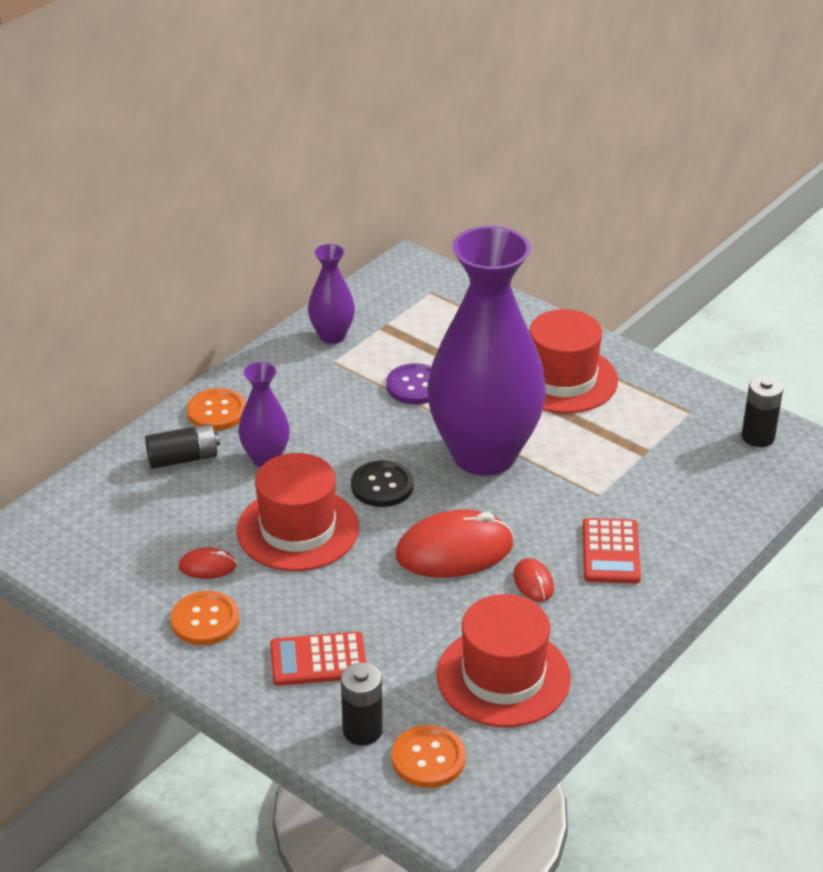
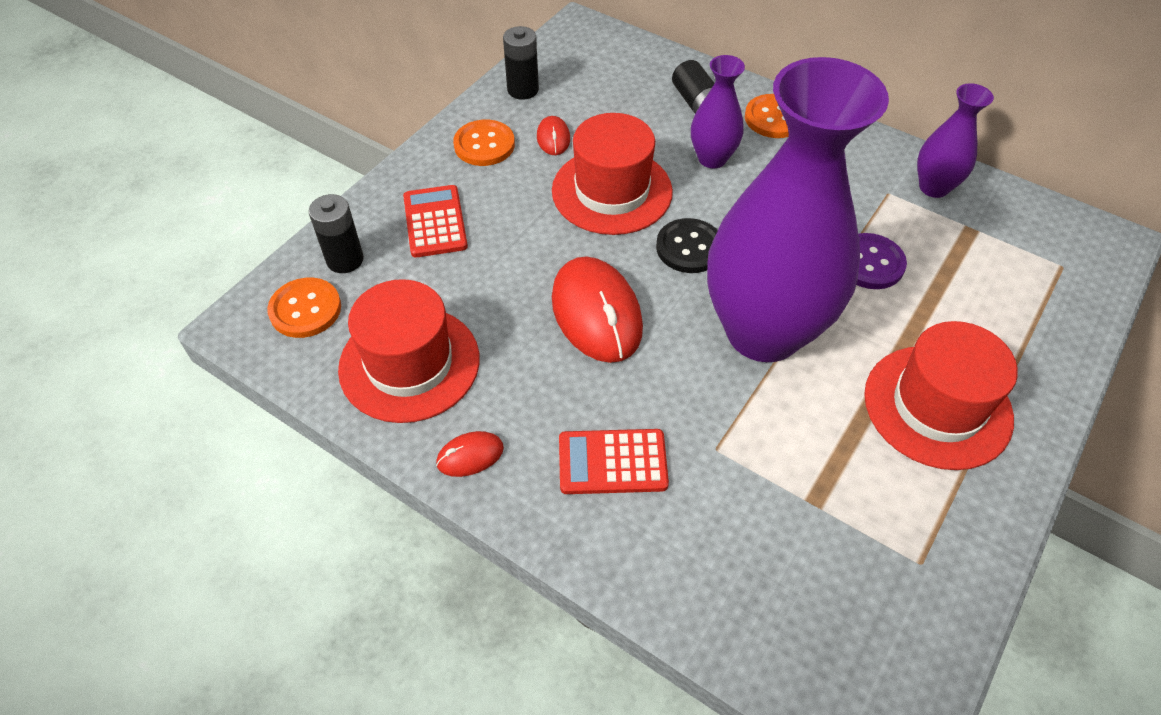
camera: 85 degrees right, 15 degrees up
(533, 582) = (552, 385): red mouse -> red mouse (470, 455)
(758, 437) = (890, 657): black battery -> black battery (523, 90)

